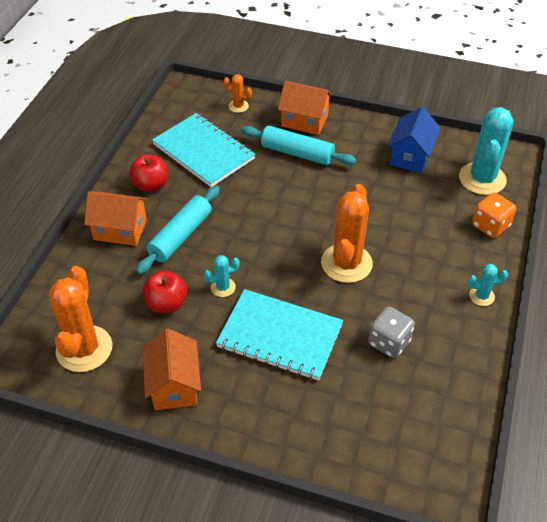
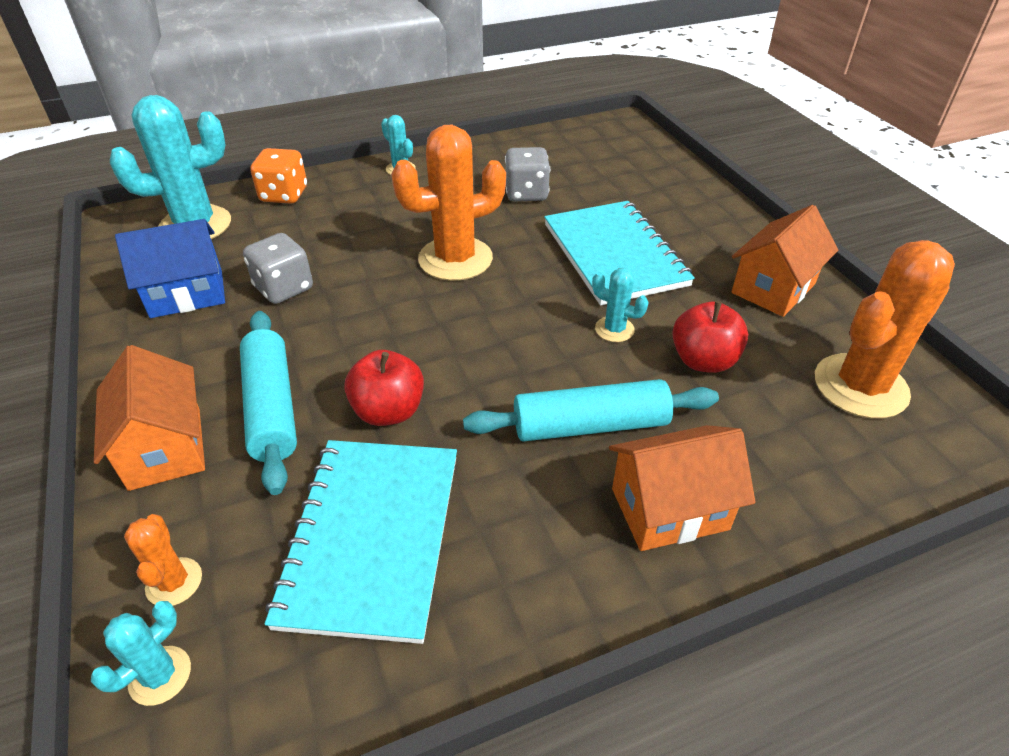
camera: 130 degrees left, 5 degrees down
(120, 230) = (669, 509): orange house -> orange house turned 75 degrees counterclockwise
(151, 185) = (534, 550): red apple -> red apple (388, 411)
(208, 95) = (160, 675): none -> turquoise cactus
(383, 188) = (284, 288): none -> grey dice

